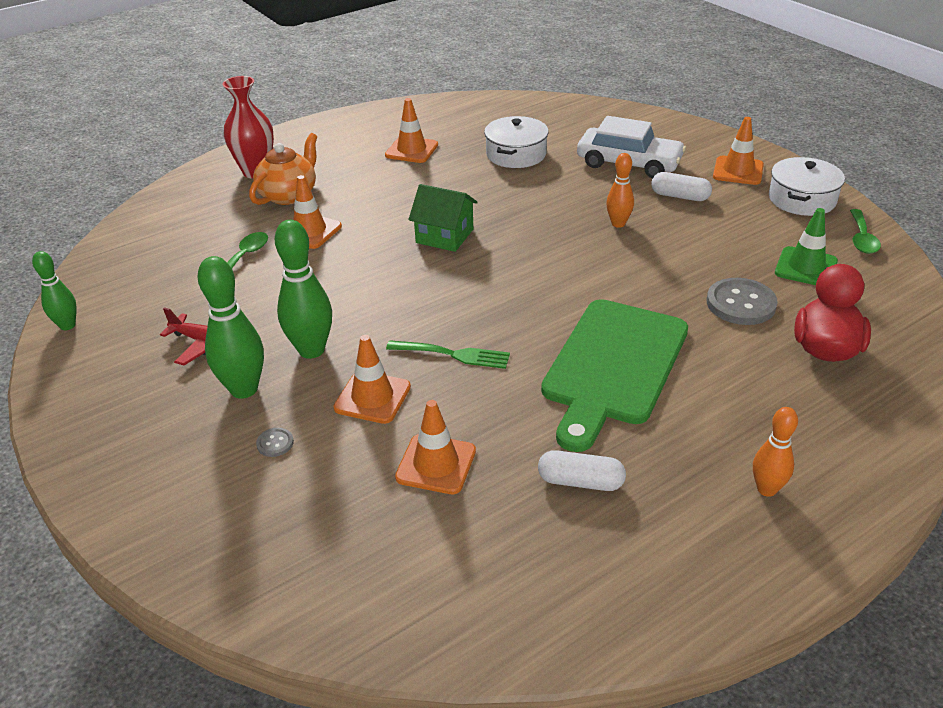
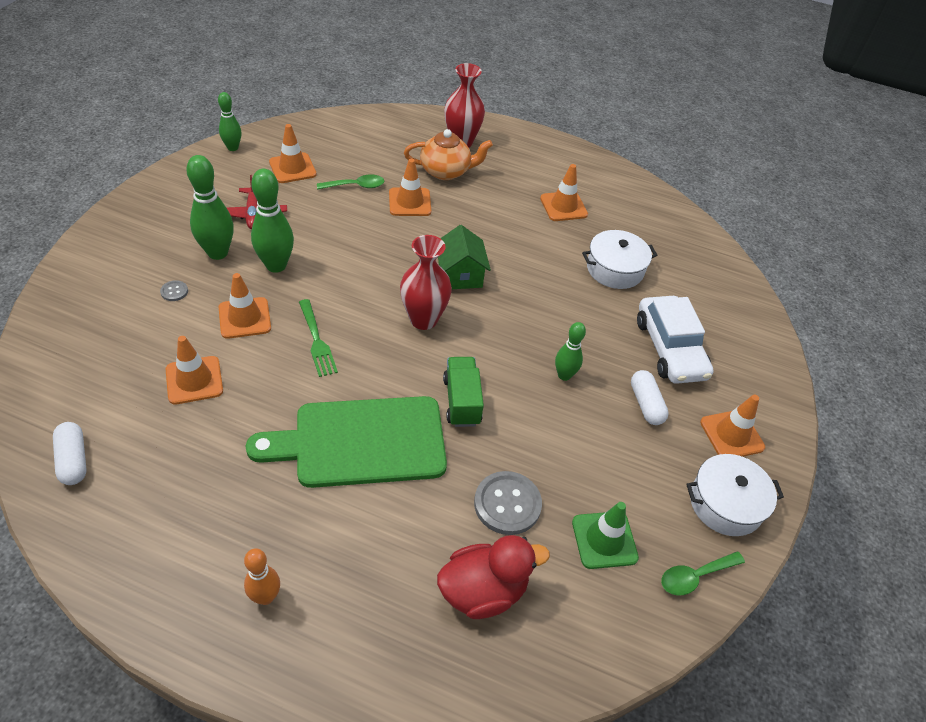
camera: 50 degrees right, 10 degrees up
(162, 291) = (292, 168): none -> orange traffic cone
(484, 277) = (423, 319): none -> red vase
(580, 482) = (216, 469): white capsule -> white capsule (73, 460)
(606, 289) = (461, 401): none -> green truck
(618, 224) = (564, 375): orange bowling pin -> green bowling pin

